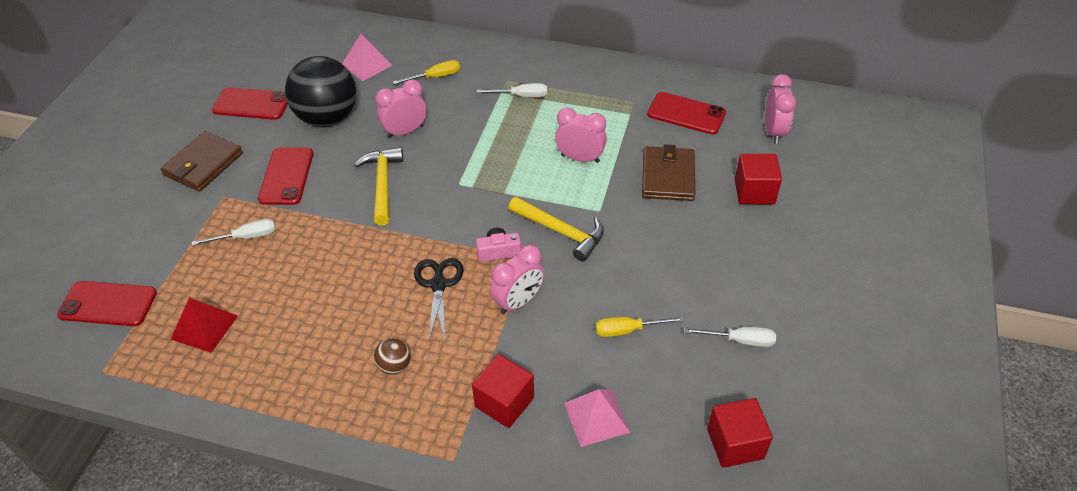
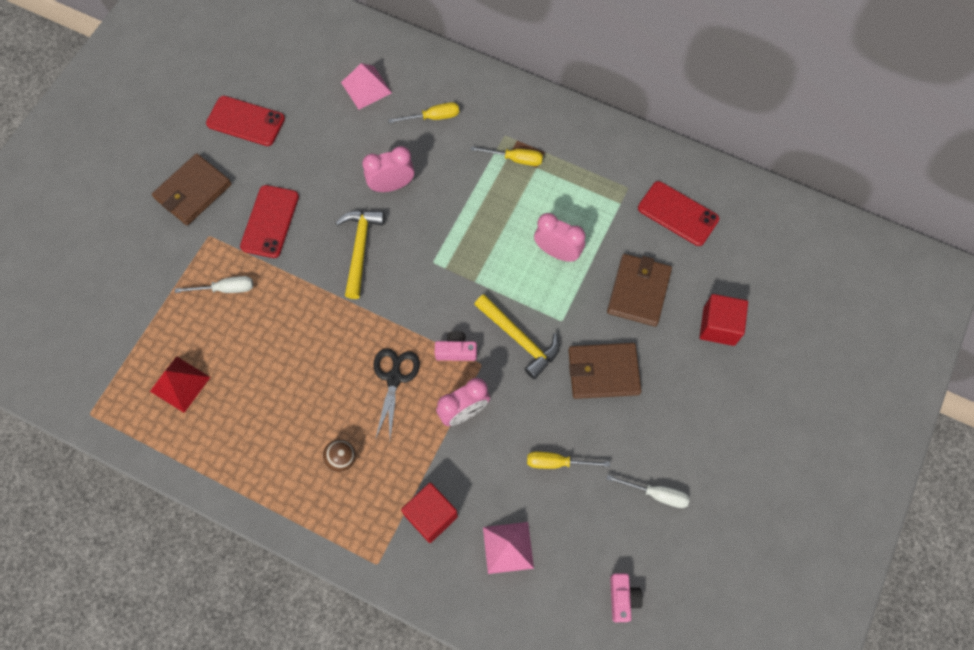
camera: 10 degrees right, 20 degrees up
(108, 304) = (97, 342): red phone -> none
(327, 118) = (318, 153): black ball -> none
(521, 96) = (515, 159): white screwdriver -> yellow screwdriver
(653, 245) = (603, 372): none -> brown wallet
(735, 443) = (622, 598): red cube -> pink camera
(774, 131) = (761, 254): pink clock -> none

